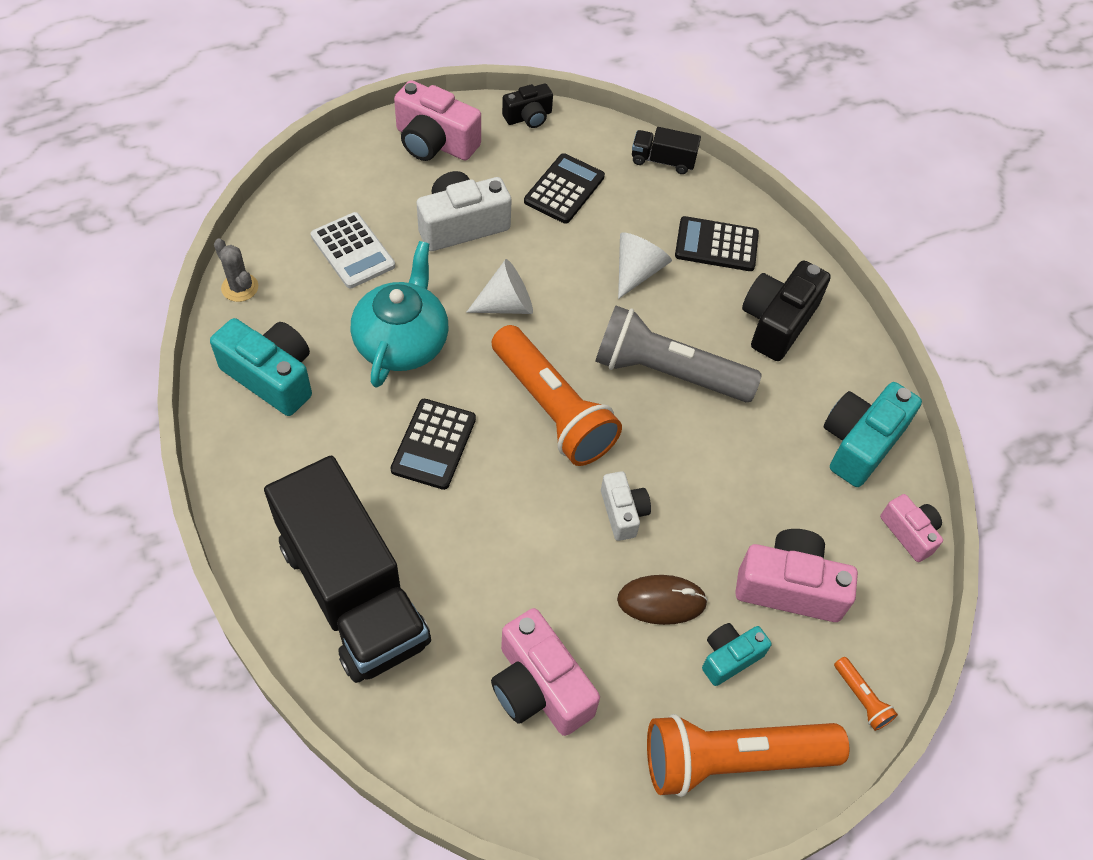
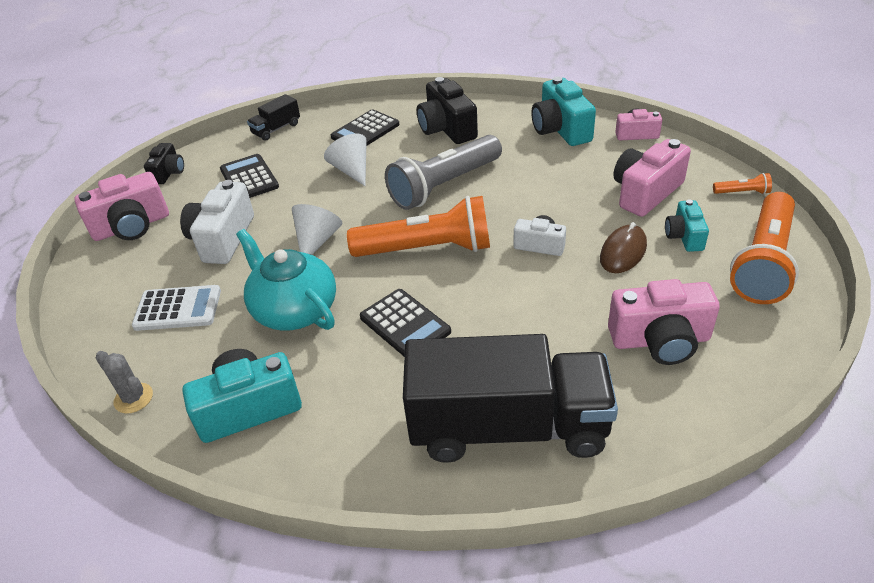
camera: 50 degrees left, 15 degrees down
(240, 287) = (133, 398): grey cactus -> grey cactus turned 45 degrees clockwise

